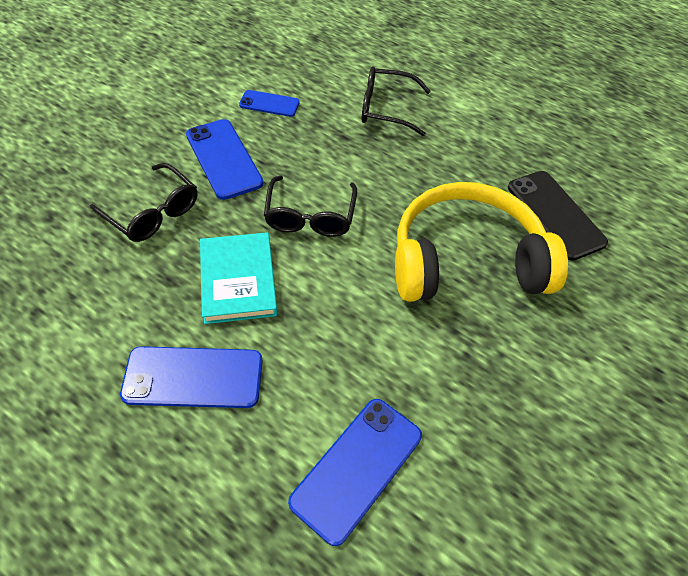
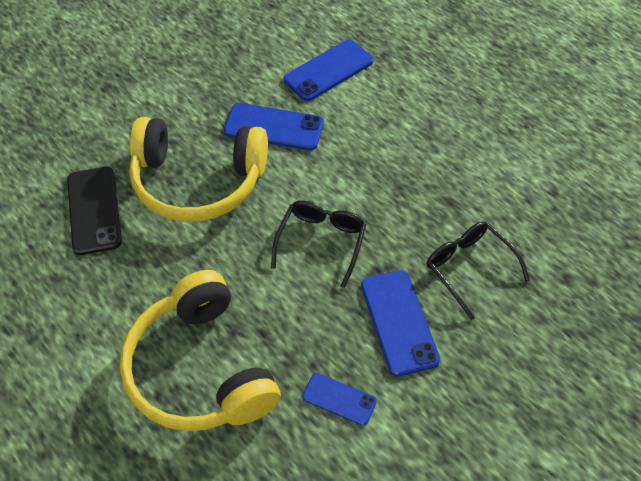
camera: 165 degrees left, 0 degrees up
(193, 378) = (429, 131): blue phone -> blue phone (274, 127)
(238, 280) = (393, 193): turquoise book -> none
(386, 109) = (200, 369): black glasses -> yellow headphones

